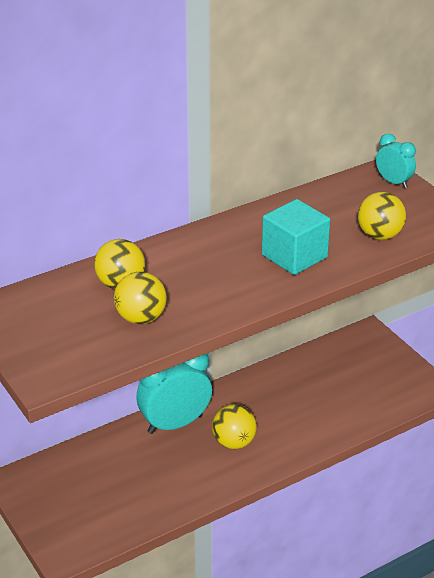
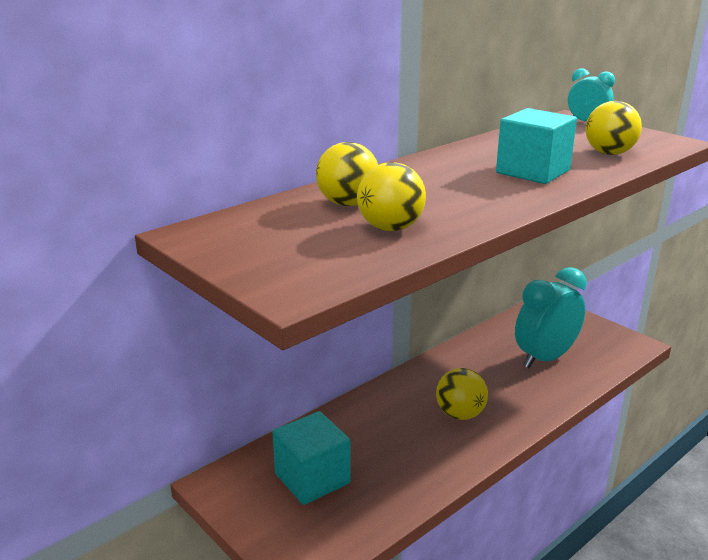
camera: 10 degrees left, 10 degrees down
(91, 485) = (312, 478): none -> turquoise cube
(175, 424) = (387, 404): turquoise clock -> turquoise clock (545, 358)

